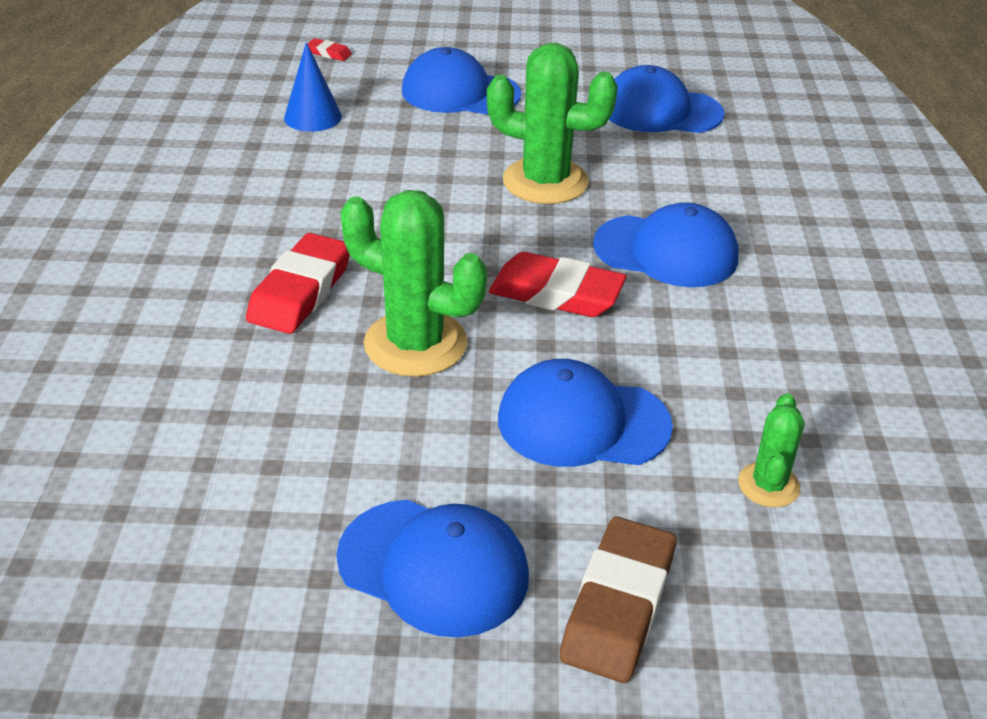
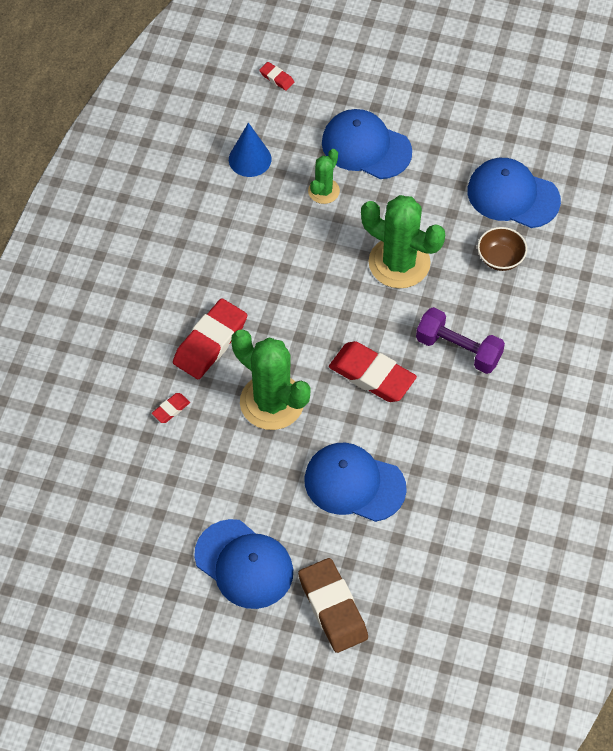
camera: 15 degrees right, 20 degrees up
(254, 375) = (171, 409): none -> red eraser
(618, 606) = (333, 608): brown eraser -> brown eraser turned 60 degrees counterclockwise
(666, 251) = (458, 349): blue cap -> purple dumbbell
(675, 163) = (500, 258): none -> brown bowl
(768, 485) = (444, 550): green cactus -> green cactus (323, 191)

